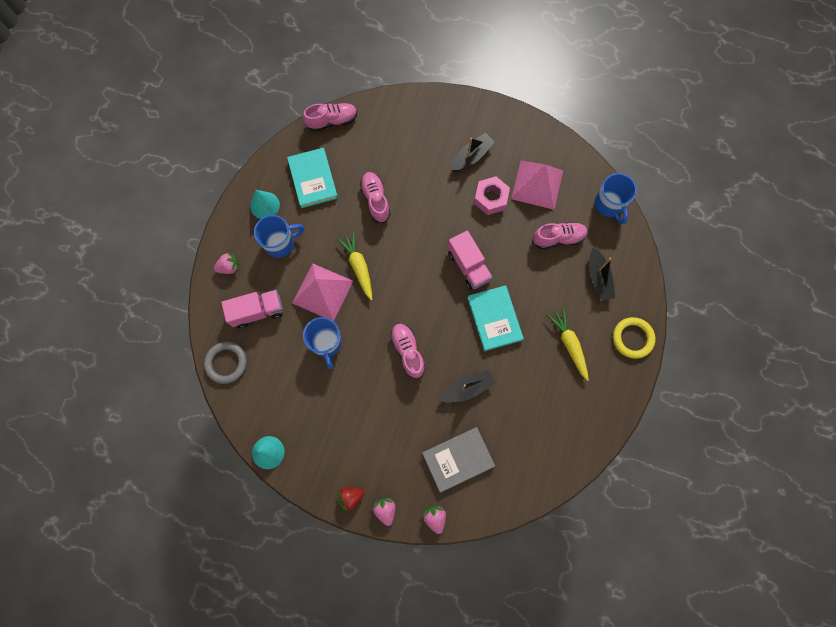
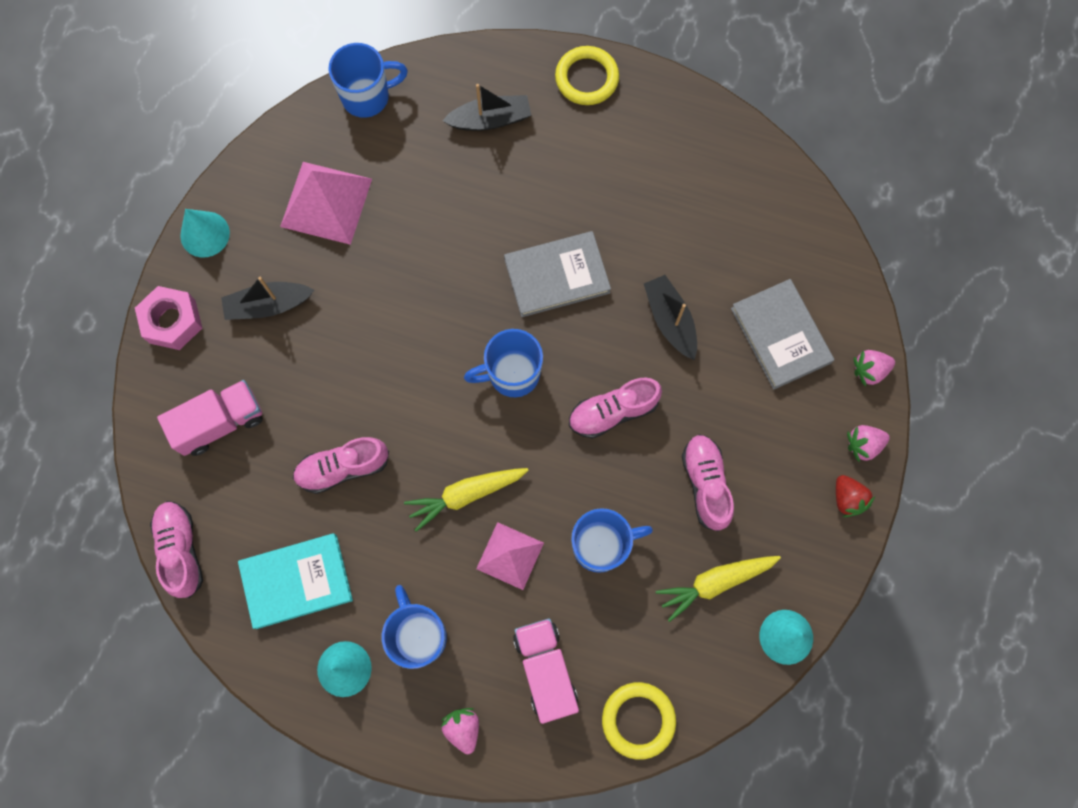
camera: 90 degrees left, 0 degrees up
(226, 363) = (638, 720): grey ring -> yellow ring
(323, 291) = (510, 555): pink pyramid -> pink pyramid, size x0.65
(431, 292) = (512, 374): none -> blue mug
(468, 266) = (467, 314): pink truck -> pink truck (220, 422)
(471, 156) = (268, 305): black boat -> black boat turned 60 degrees counterclockwise
(490, 198) = (348, 276): pink nut -> pink nut (172, 321)
(494, 319) = (557, 276): turquoise book -> grey book
(514, 120) = (205, 234): none -> turquoise cone
(558, 238) = (422, 174): pink shoe -> pink shoe (705, 484)
(569, 344) = (597, 168): yellow carrot -> yellow carrot (715, 583)

